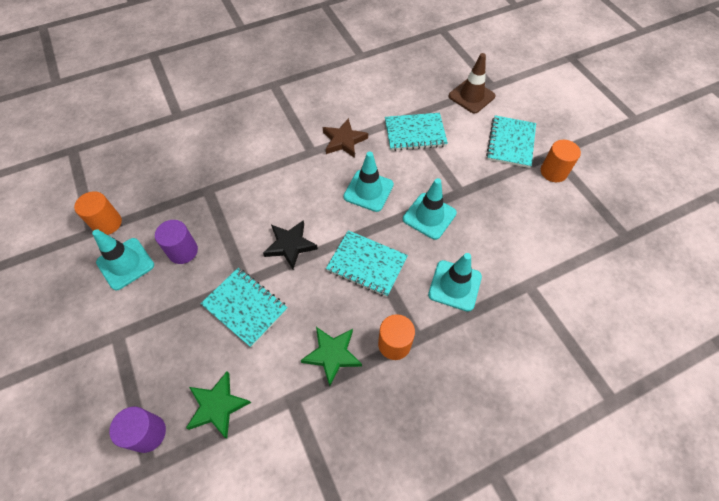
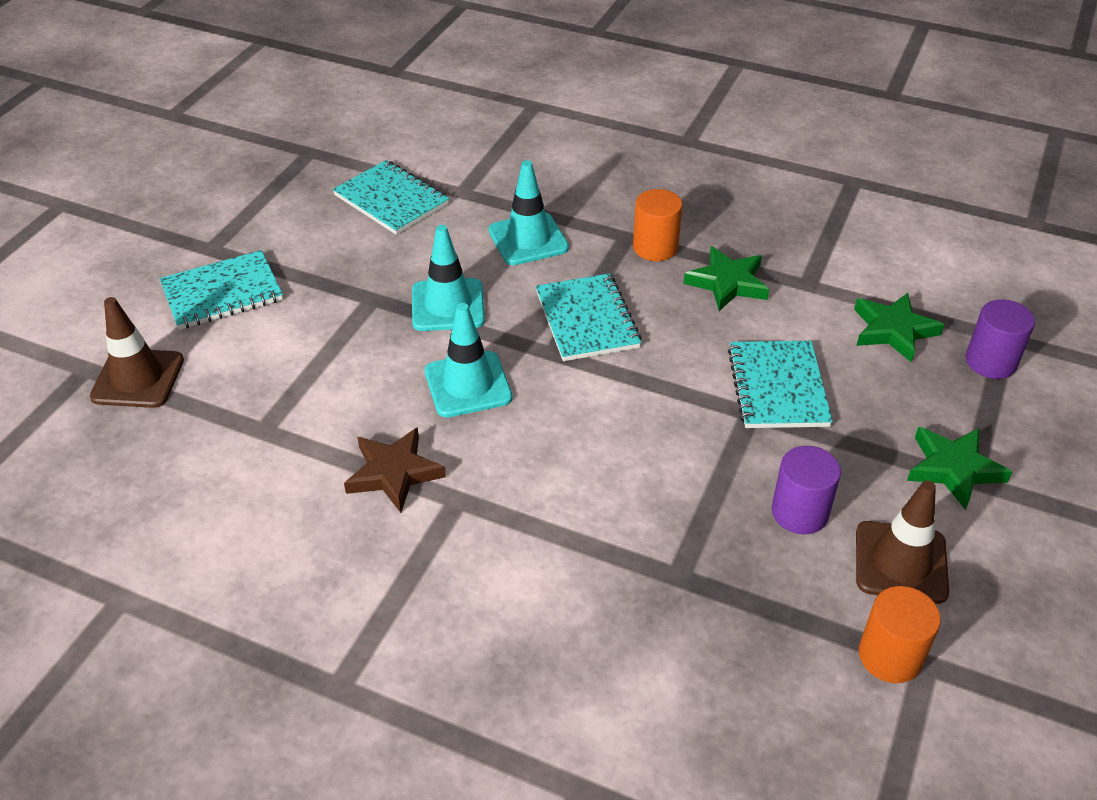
camera: 130 degrees left, 15 degrees down
(125, 264) = (900, 562): turquoise traffic cone -> brown traffic cone
(129, 333) = (953, 469): none -> green star
(290, 245) = (648, 405): black star -> none
(415, 133) = (294, 399): turquoise notebook -> turquoise notebook (391, 200)
(553, 172) = (248, 235): orange cylinder -> none

